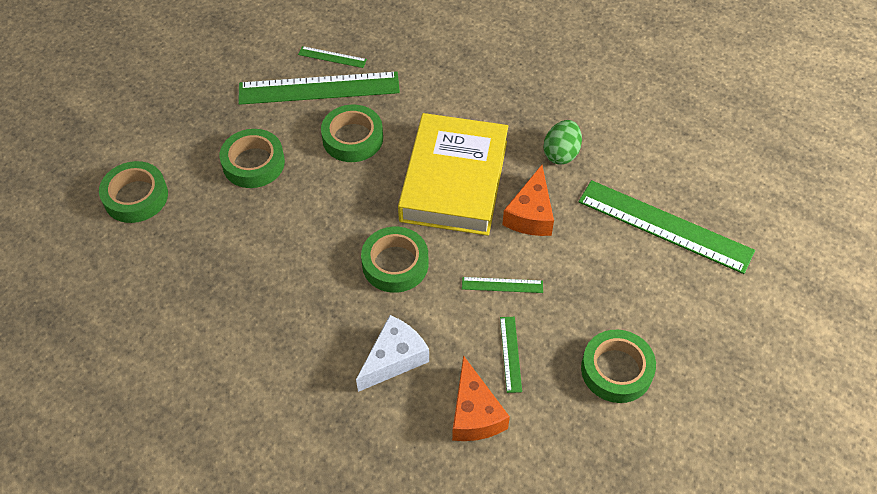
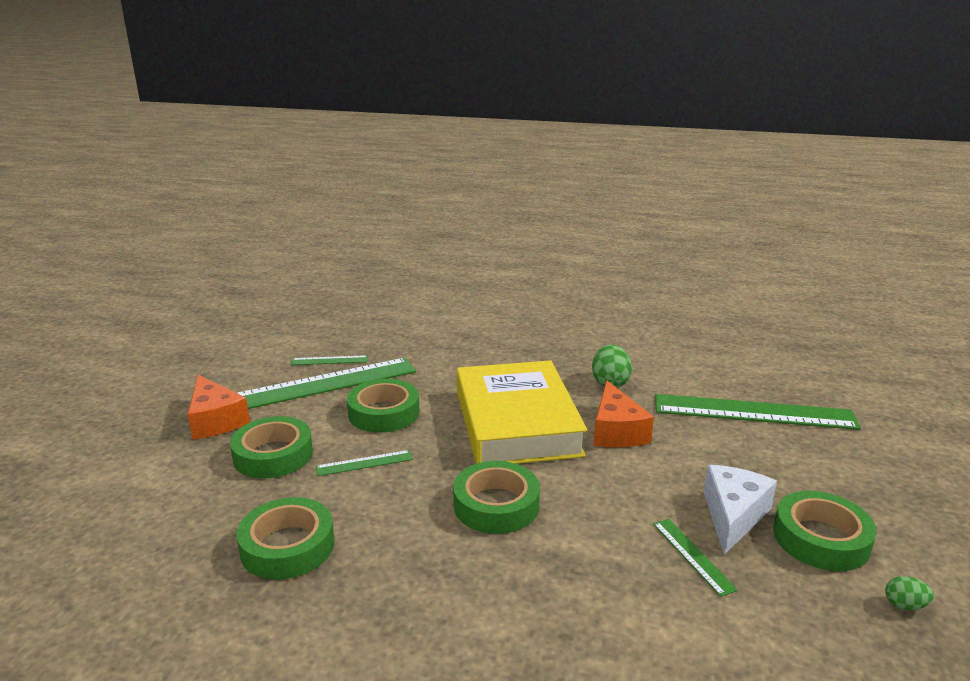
camera: 20 degrees left, 30 degrees down
(136, 197) = (120, 517): green tape -> green tape (287, 546)
(394, 359) = (555, 600): white cheese -> white cheese (733, 516)
(474, 413) = (700, 631): orange cheese -> orange cheese (215, 420)
(502, 285) = (632, 494): green ruler -> green ruler (364, 463)
(631, 442) = (904, 605): none -> green egg

